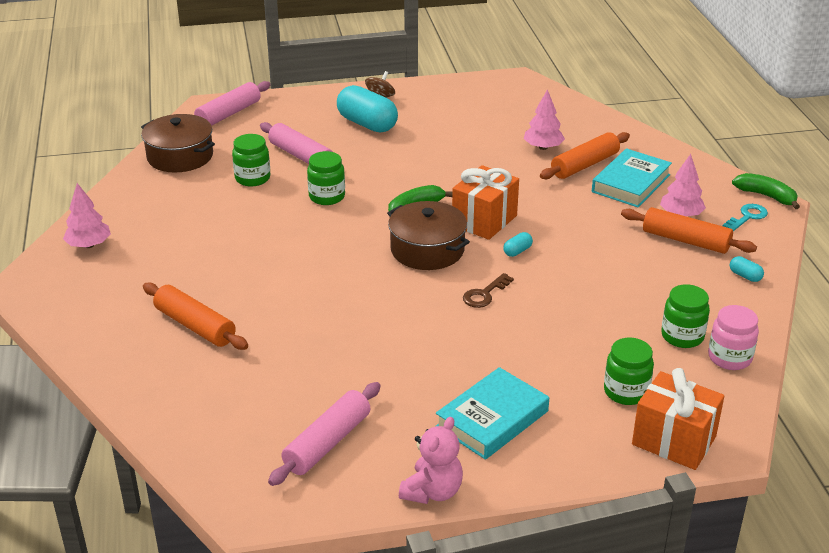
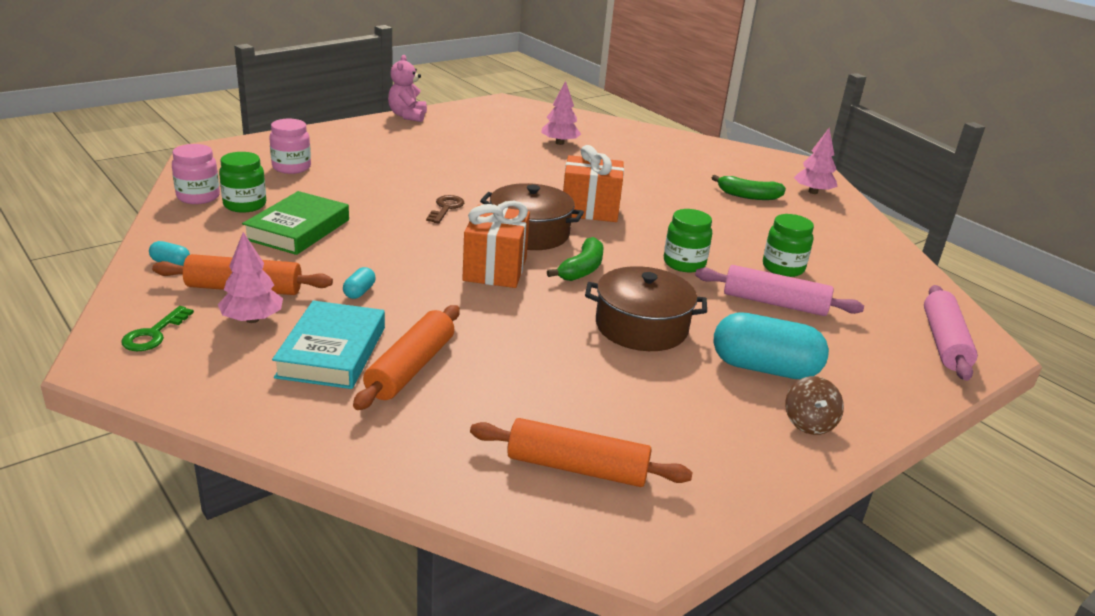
camera: 150 degrees right, 5 degrees down
(180, 156) = (890, 276): brown pot -> brown pot (641, 327)
(195, 326) = (650, 160): orange rolling pin -> orange rolling pin (577, 468)
(327, 443) = (490, 125): pink rolling pin -> none
(492, 419) = (389, 144): turquoise book -> none
(517, 251) = (438, 246): turquoise capsule -> turquoise capsule (359, 292)
(543, 147) = (488, 385): pink tree -> pink tree (559, 143)
(626, 392) = (291, 167): green jar -> pink jar
(635, 293) = (298, 229): none -> green book
(674, 440) = (249, 149): orange gift -> orange gift (590, 210)
(747, 217) = (154, 334): turquoise key -> green key
(766, 196) = (115, 373): green banana -> green banana (748, 196)

